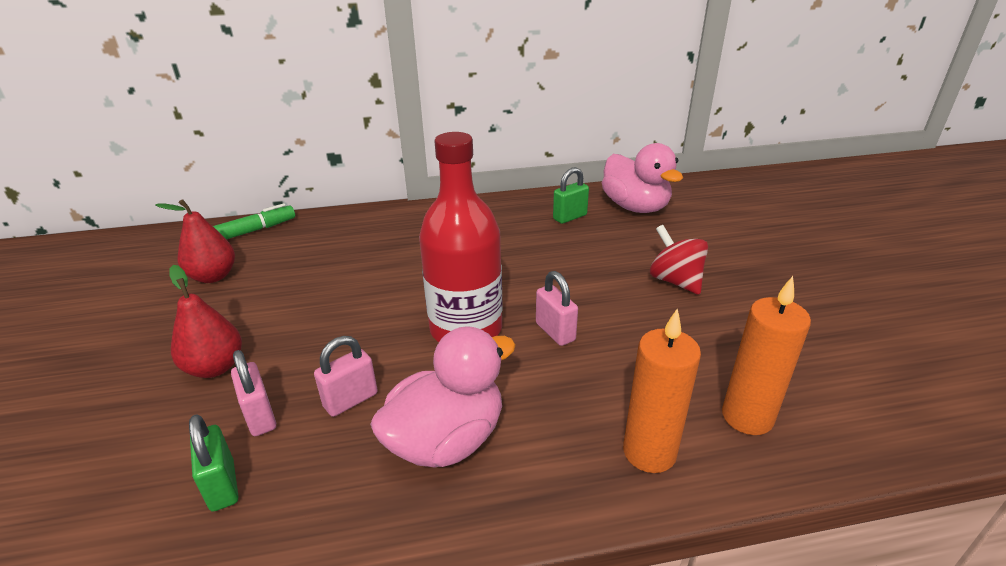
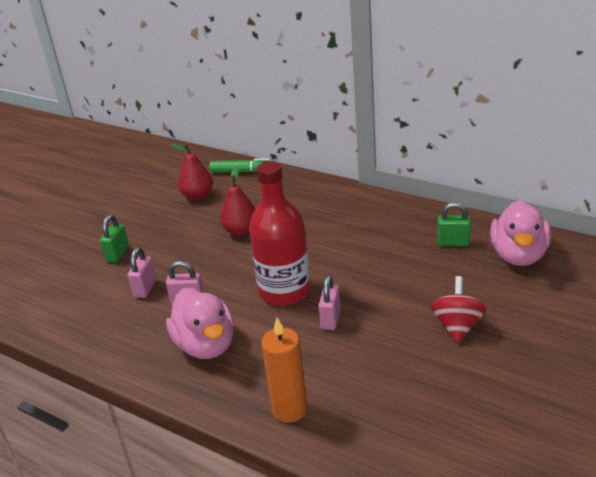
camera: 45 degrees right, 0 degrees up
(215, 367) = (151, 252): red pear -> red pear (241, 231)
(222, 485) = (104, 312): green padlock -> green padlock (117, 254)
(446, 440) = (206, 345): pink duck -> pink duck turned 60 degrees clockwise
(747, 417) = (369, 427): orange candle -> none

